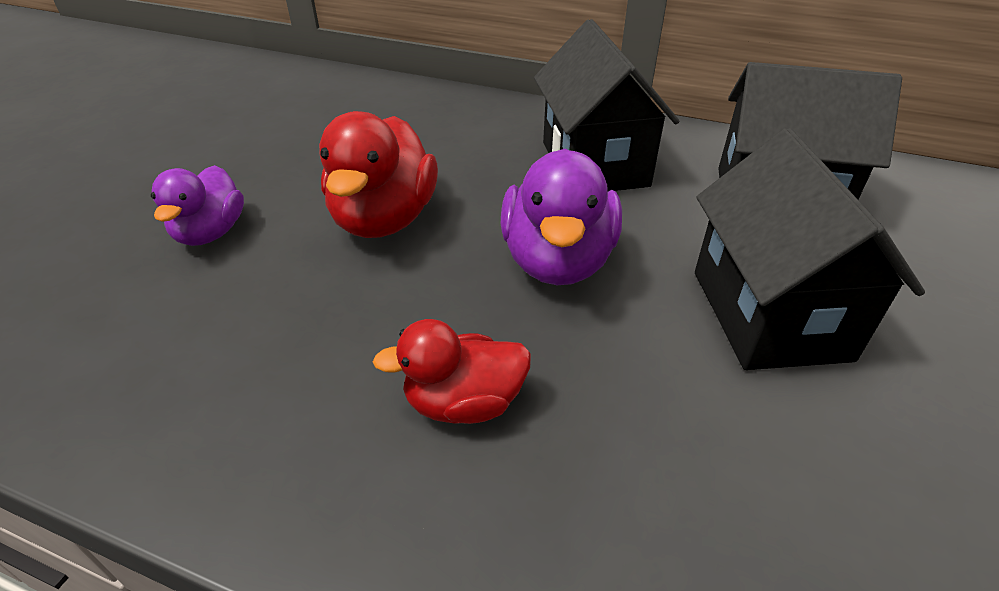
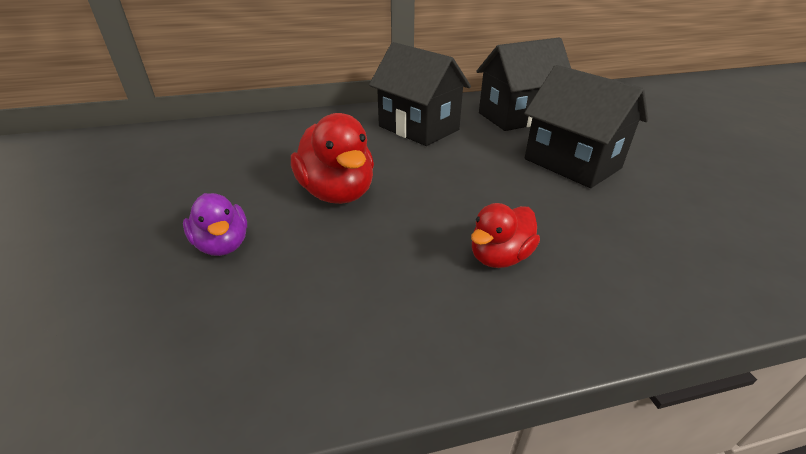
camera: 35 degrees left, 5 degrees down
(557, 261) = (459, 177): purple duck -> none

